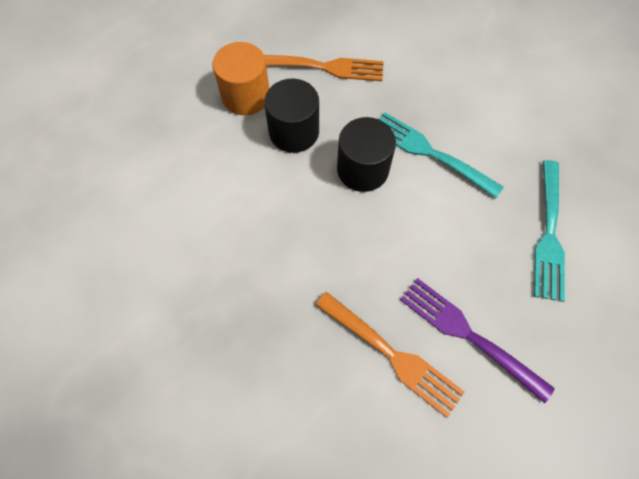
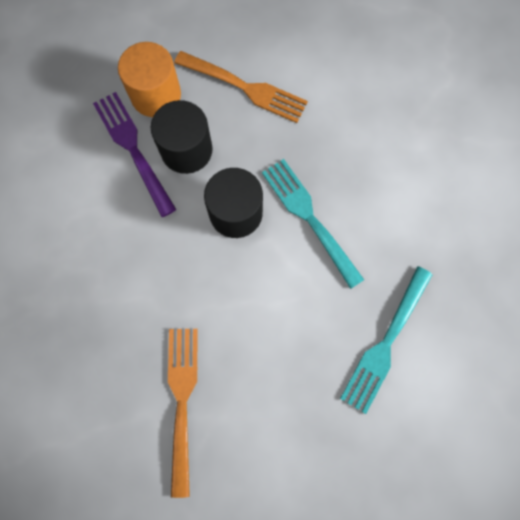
camera: 20 degrees right, 10 degrees up
(390, 354) = (182, 402): orange fork -> orange fork turned 150 degrees counterclockwise
(469, 335) = (262, 412): purple fork -> purple fork (134, 150)

